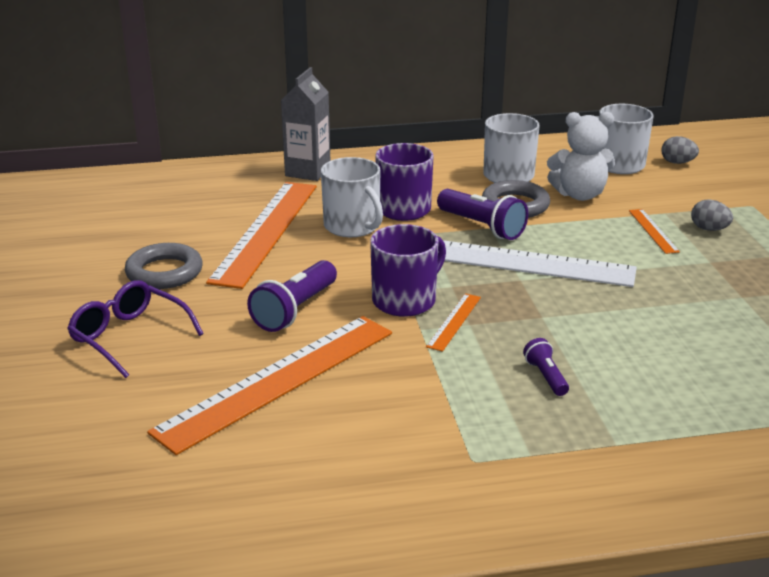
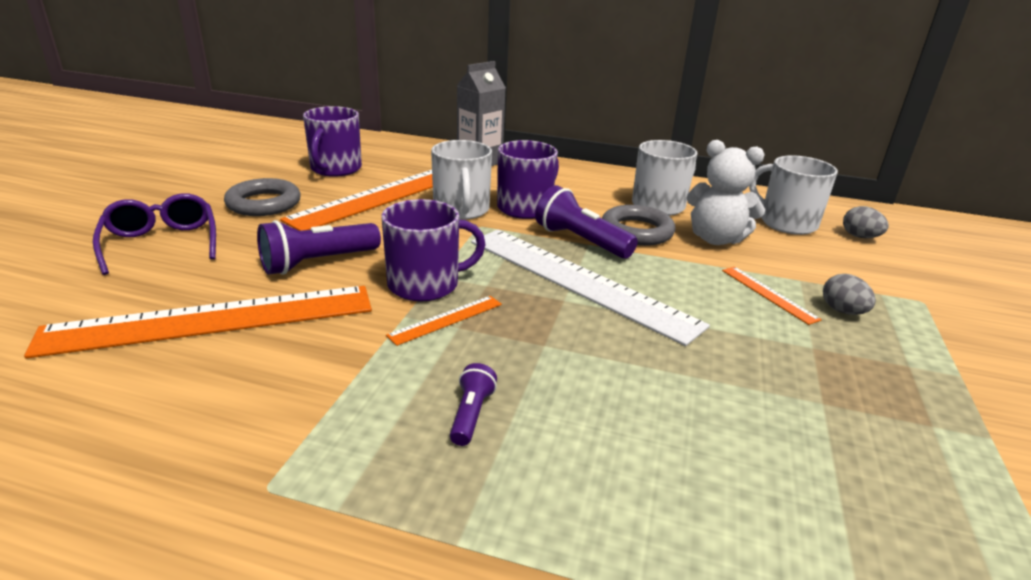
camera: 25 degrees right, 0 degrees up
(180, 217) = (335, 169): none -> purple mug
(482, 227) = (581, 241): purple flashlight -> purple flashlight turned 150 degrees clockwise
(653, 231) = (768, 294): orange ruler -> orange ruler turned 45 degrees counterclockwise

